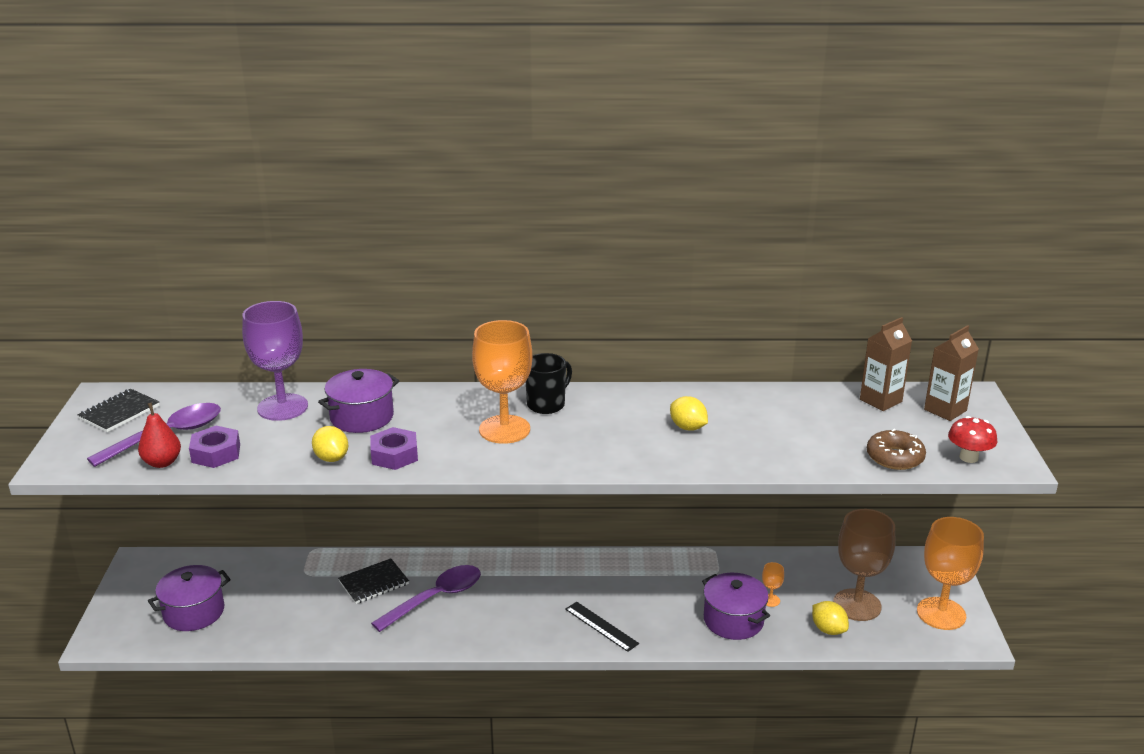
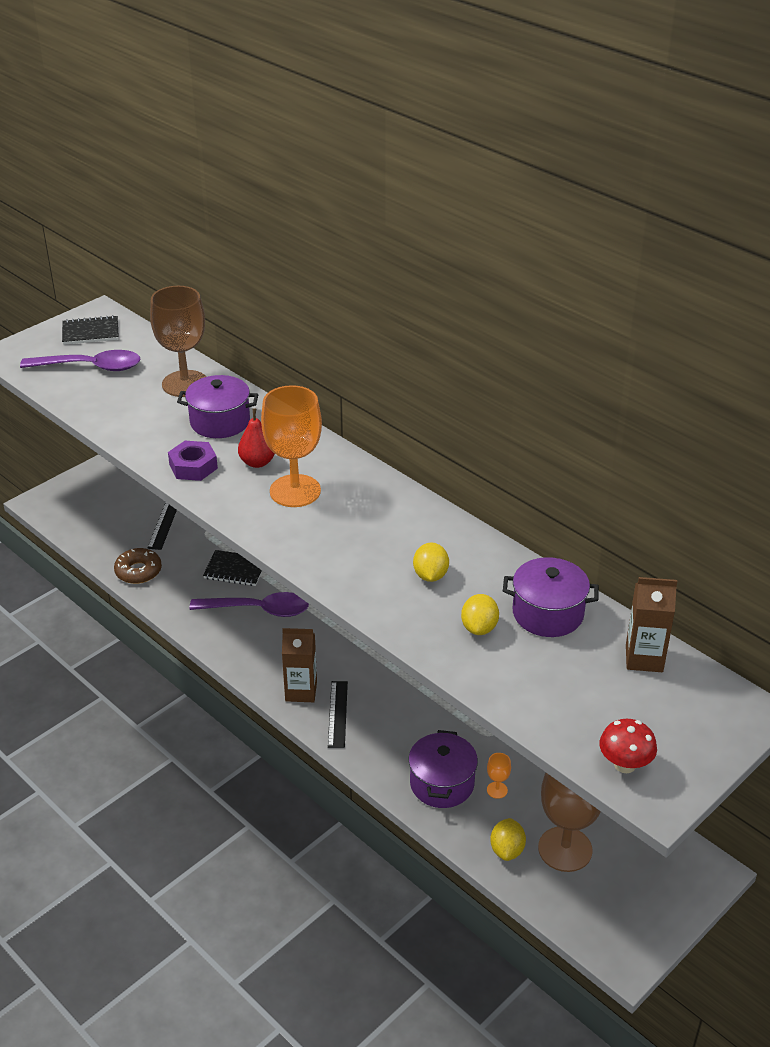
camera: 45 degrees right, 10 degrees up
(162, 462) = (59, 387): red pear -> red pear (257, 462)
(194, 612) = (108, 518): purple pot -> purple pot (548, 613)
(216, 453) = (96, 398): purple nut -> none
(258, 588) = (163, 525): none -> black ruler
(282, 407) = (185, 384): purple goblet -> brown goblet
(331, 458) = (153, 444): yellow lemon -> yellow lemon (479, 628)
(547, 404) = (358, 488): black mug -> none
(895, 457) = (556, 717): brown donut -> brown donut (138, 571)
(941, 613) = (630, 914): orange goblet -> none
(945, 410) = (690, 707): brown carton -> brown carton (301, 691)

